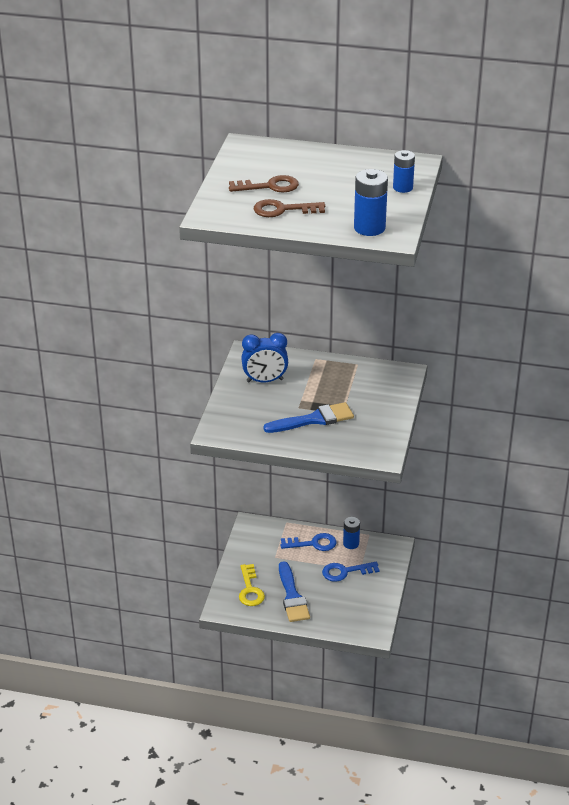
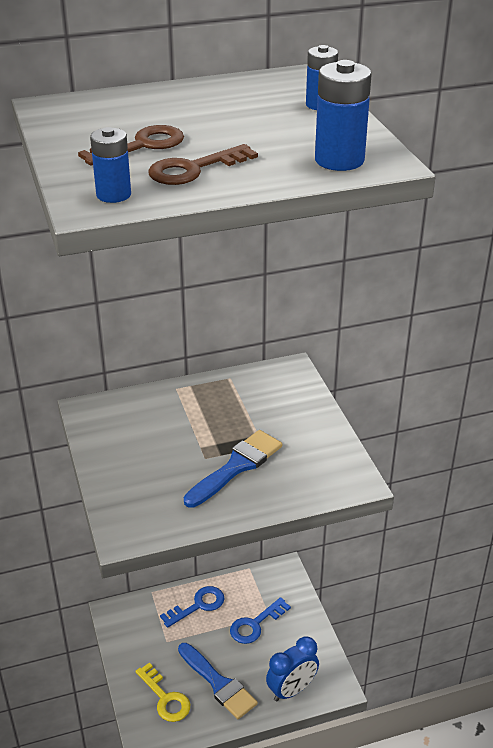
camera: 30 degrees left, 0 degrees up
(265, 380) = (136, 438): blue clock -> blue clock (292, 690)
(351, 544) = (238, 587): blue battery -> blue battery (113, 195)

